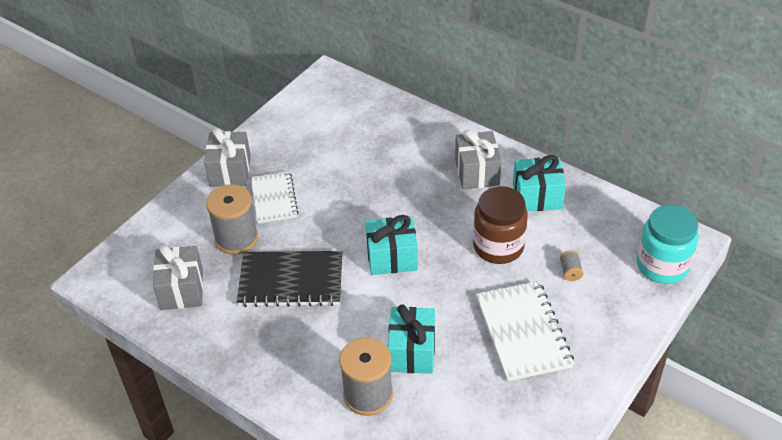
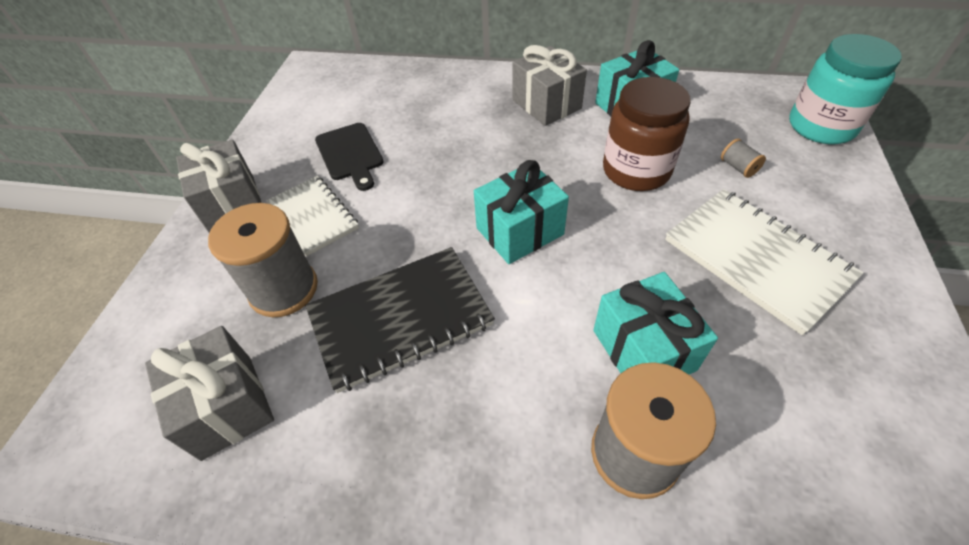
camera: 25 degrees left, 5 degrees up
(319, 162) = (350, 154): none -> black cutting board

